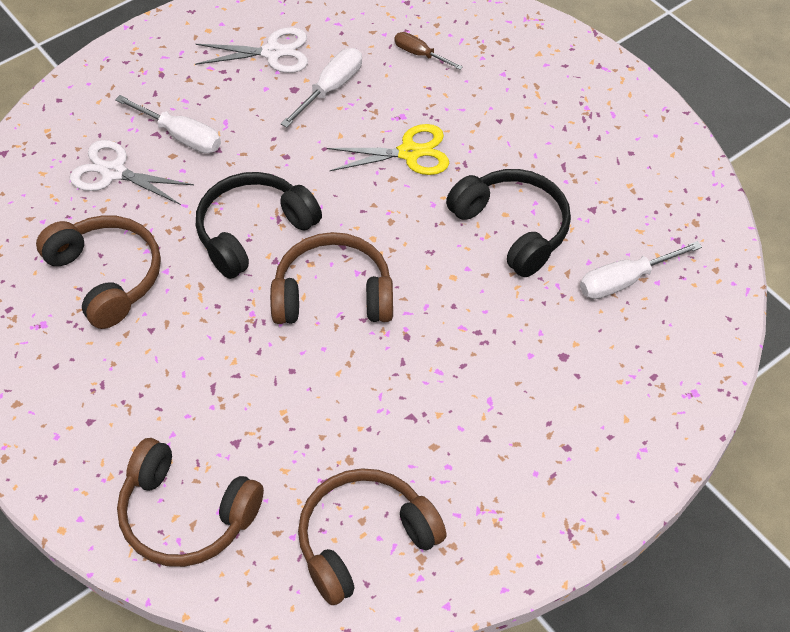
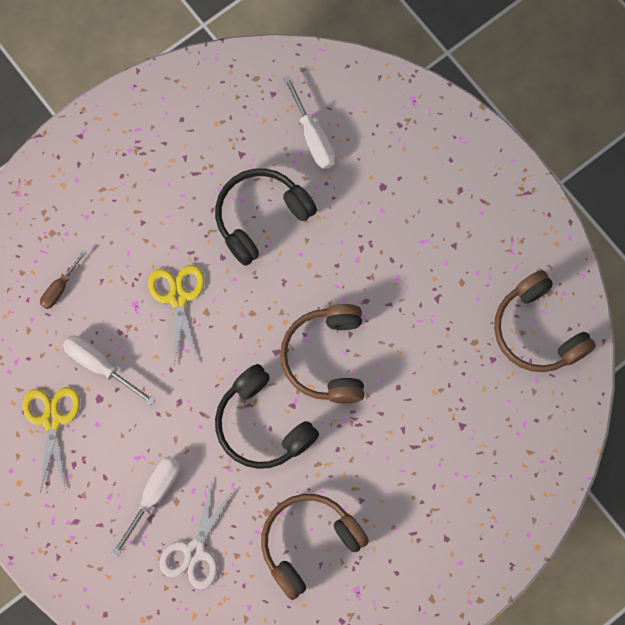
camera: 90 degrees left, 20 degrees up
(186, 514) = (522, 457): brown headphones -> none
(272, 52) = (52, 420): white scissors -> yellow scissors

